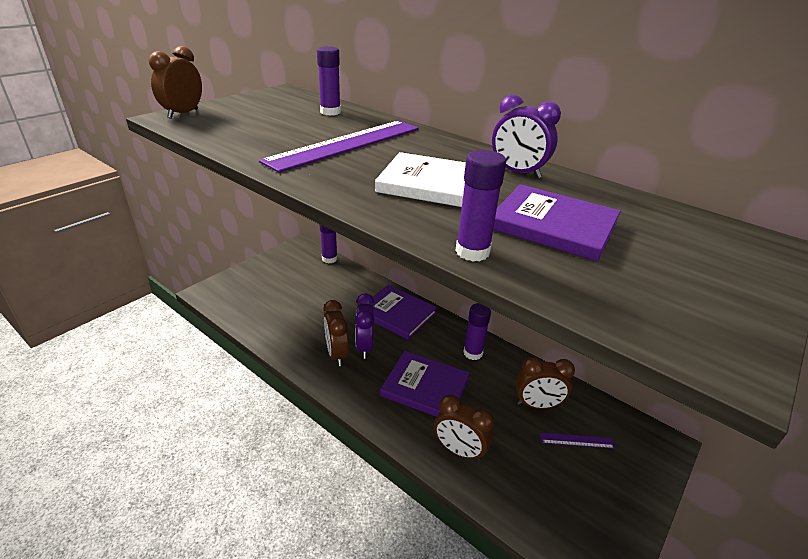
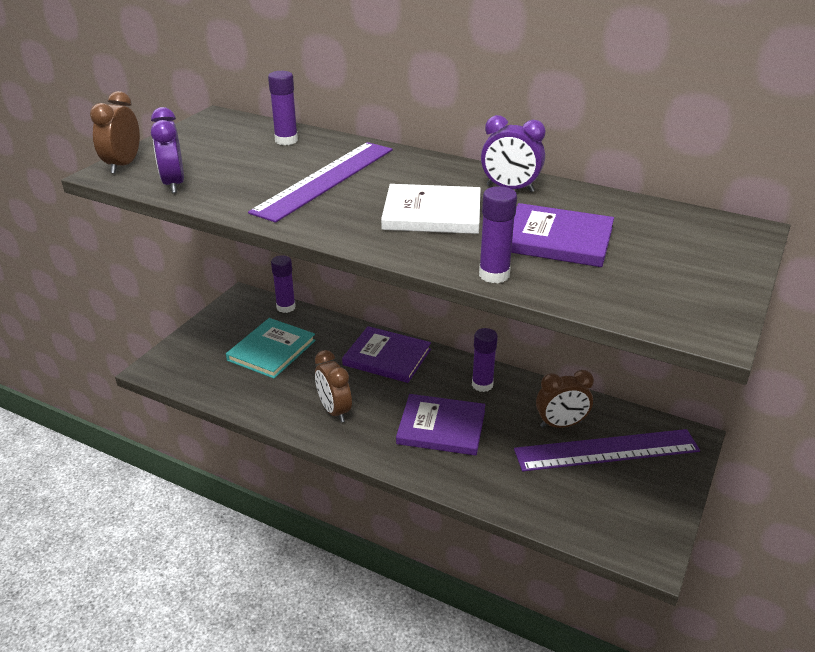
camera: 10 degrees left, 0 degrees up
(305, 292) = (271, 350): none -> turquoise book
(364, 347) = (362, 398): purple clock -> purple clock (174, 184)
(459, 451) = (493, 480): brown clock -> none
(576, 440) = (606, 450): purple ruler -> purple ruler, size x2.47

